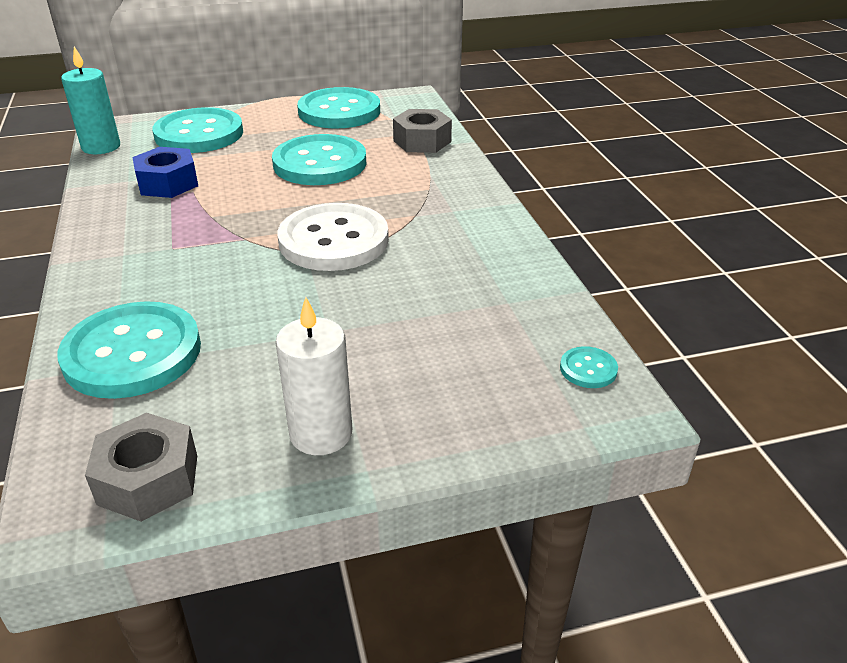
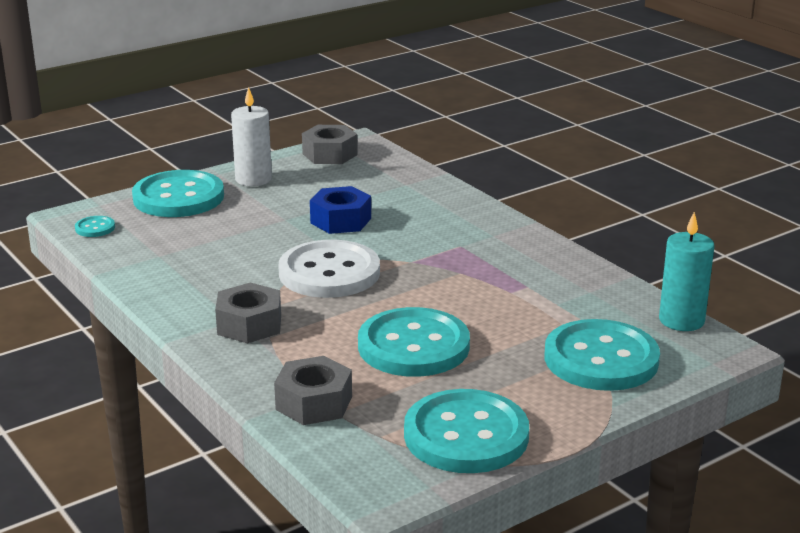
camera: 160 degrees right, 10 degrees down
(132, 353) = (402, 189): turquoise button -> turquoise button (178, 197)
(168, 183) = (545, 295): blue nut -> blue nut (341, 220)
(441, 202) = (249, 325): none -> grey nut

